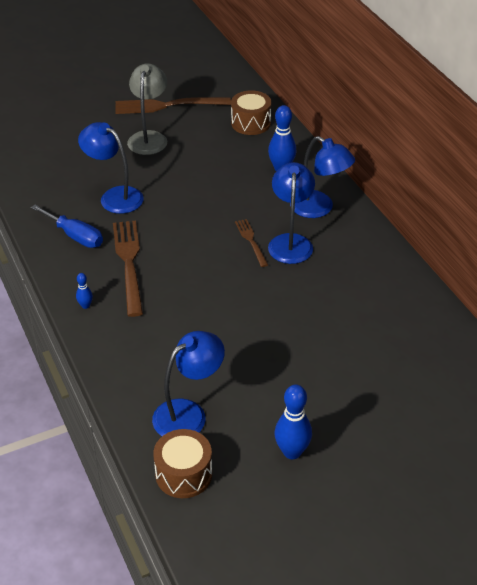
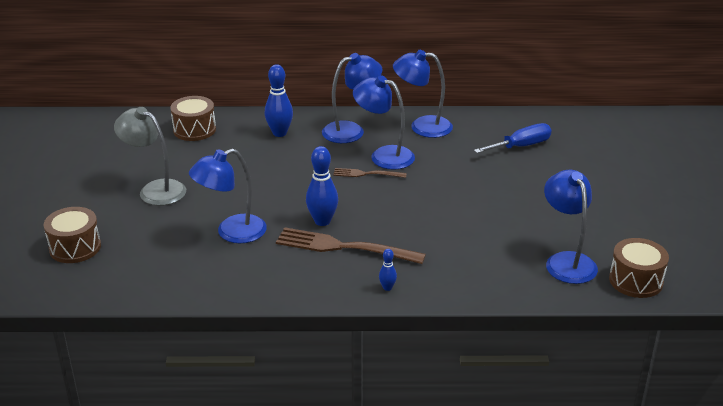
camera: 65 degrees left, 10 degrees down
(53, 132) = (75, 247): none -> brown drum
(75, 236) = (274, 271): blue screwdriver -> blue screwdriver (521, 146)
(167, 106) = (112, 166): brown fork -> none
(292, 452) = (633, 221): blue bowling pin -> blue bowling pin (322, 221)
(364, 251) = (422, 126): none -> blue lamp

